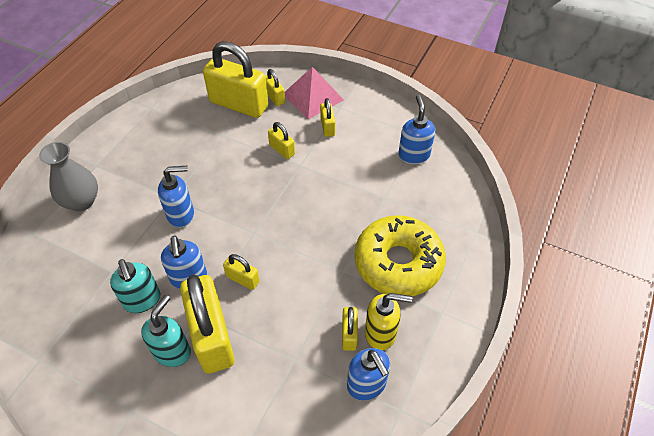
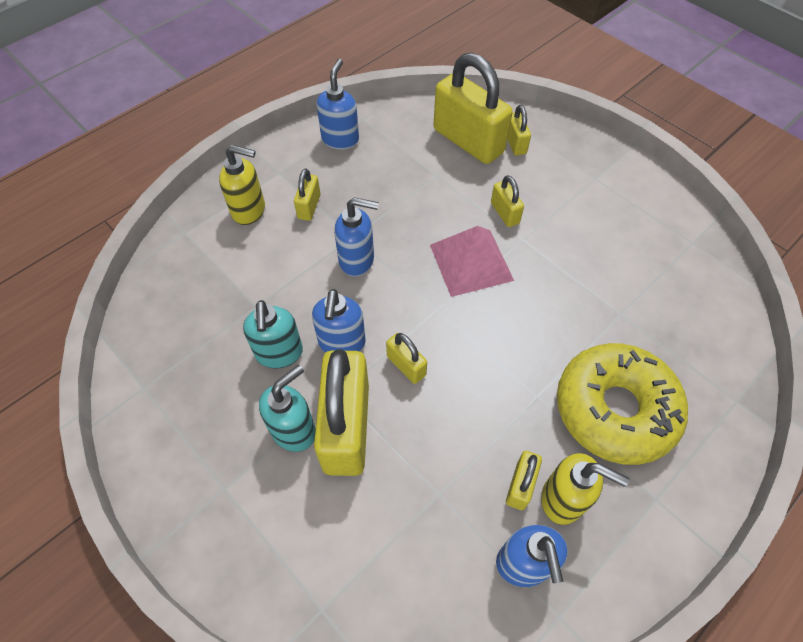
camera: 20 degrees right, 5 degrees up
(81, 201) = (249, 211): grey vase -> yellow soap dispenser
(313, 97) = (564, 155): pink pyramid -> pink pyramid (471, 262)
(327, 127) = (572, 199): yellow padlock -> yellow padlock (309, 207)
(413, 155) = (678, 268): blue soap dispenser -> blue soap dispenser (340, 139)

